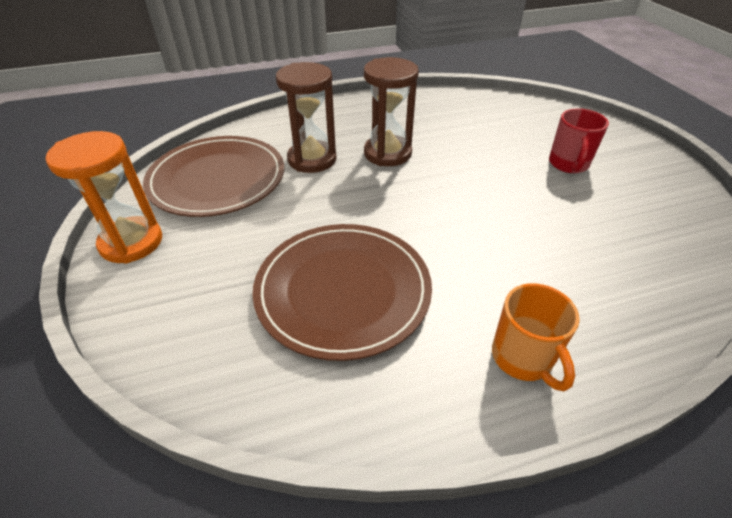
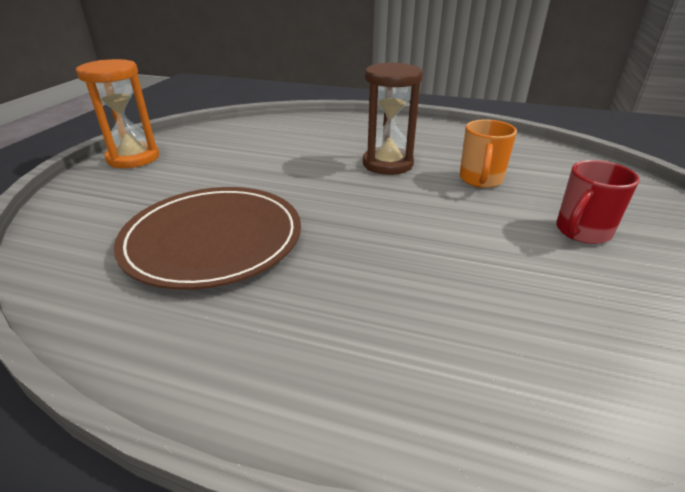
camera: 35 degrees right, 10 degrees down
(217, 179) = (234, 141): brown plate -> none
(312, 159) = (318, 149): brown hourglass -> none
(523, 358) = (283, 366): orange mug -> orange mug (480, 180)

